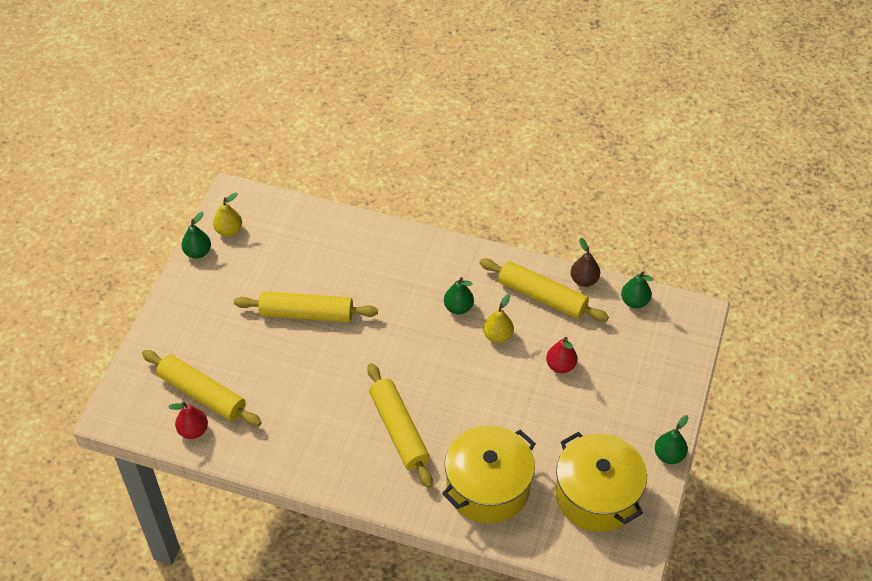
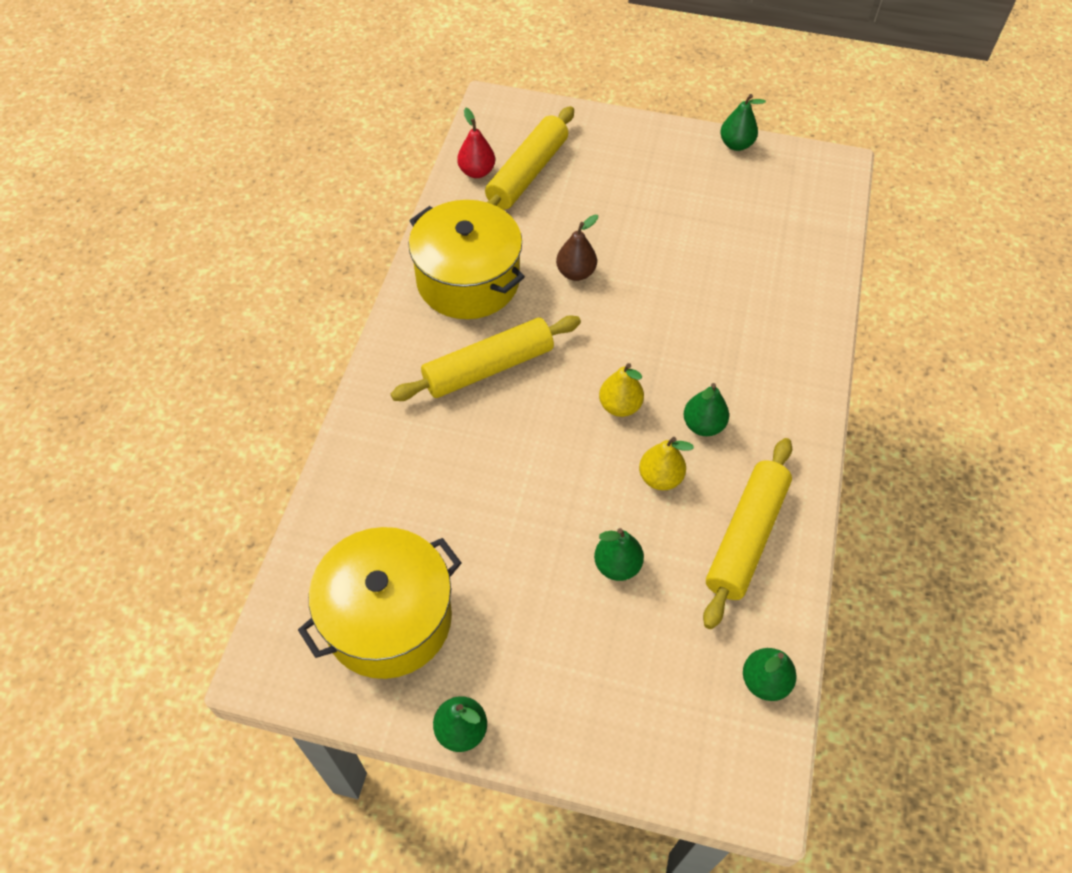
camera: 85 degrees right, 5 degrees up
(229, 230) = (778, 168): yellow pear -> yellow pear (620, 406)
(306, 314) = (660, 256): yellow rolling pin -> none
(488, 487) = (402, 474): yellow pot -> yellow pot (468, 280)
(560, 366) = (617, 565): red pear -> green pear
(584, 280) = (793, 599): brown pear -> brown pear (576, 273)

